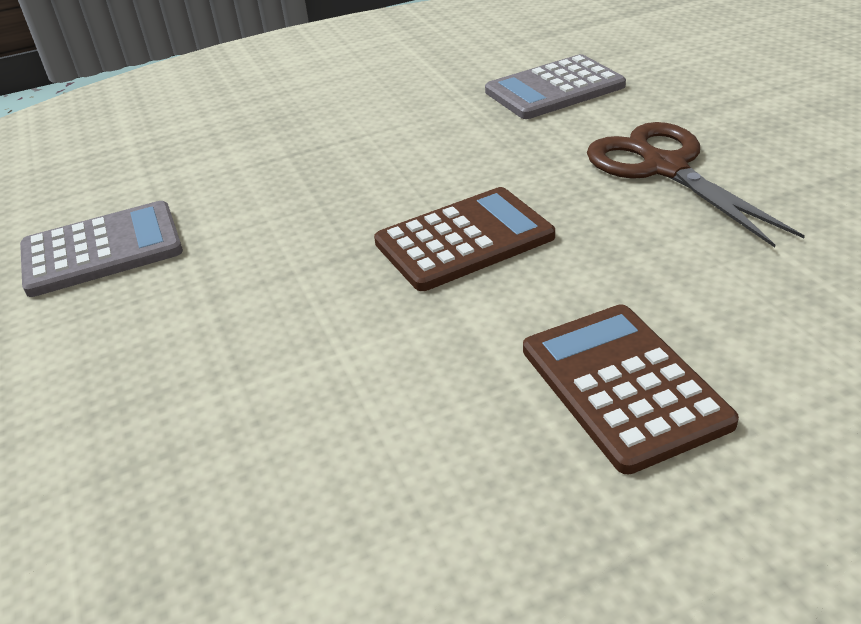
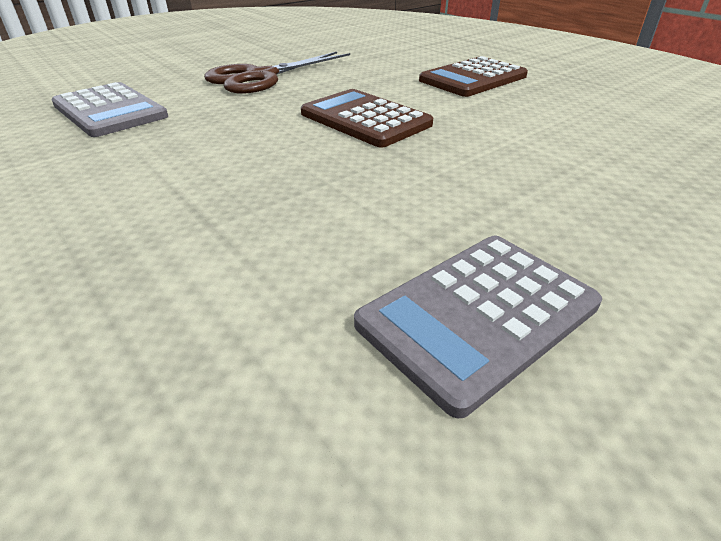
camera: 110 degrees left, 0 degrees up
(102, 250) = (478, 315): grey calculator -> grey calculator turned 90 degrees counterclockwise

